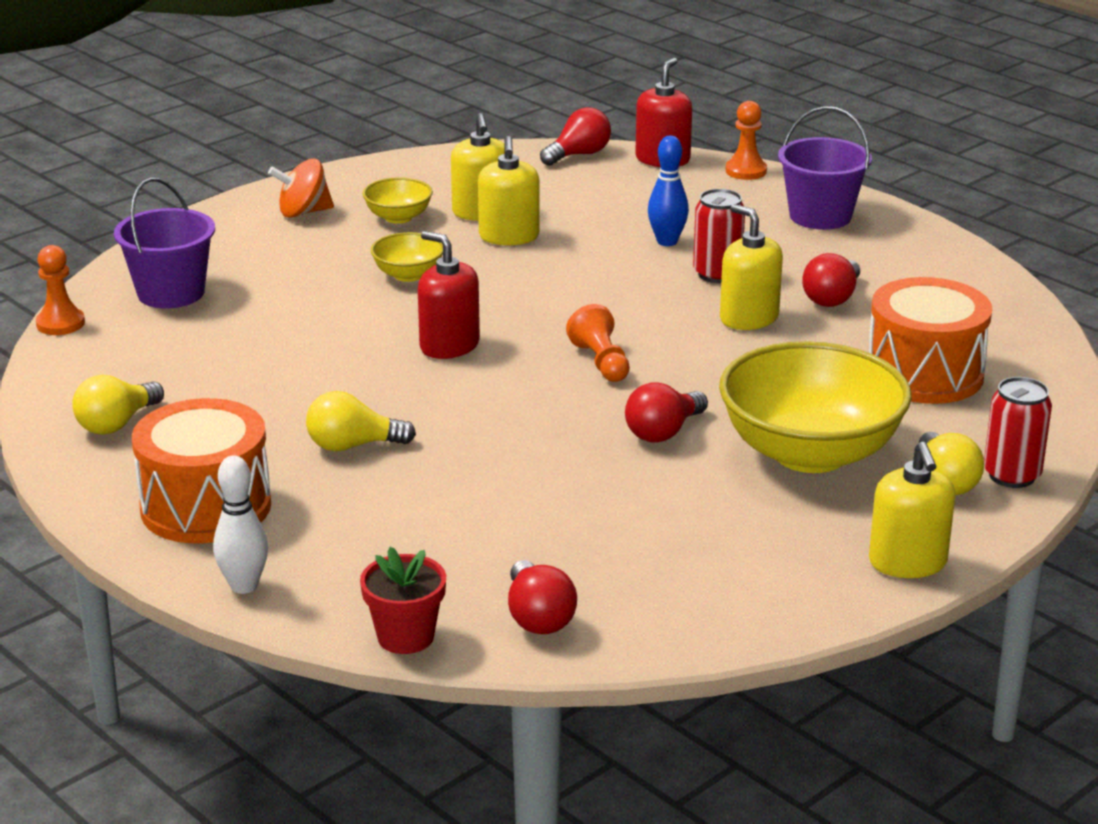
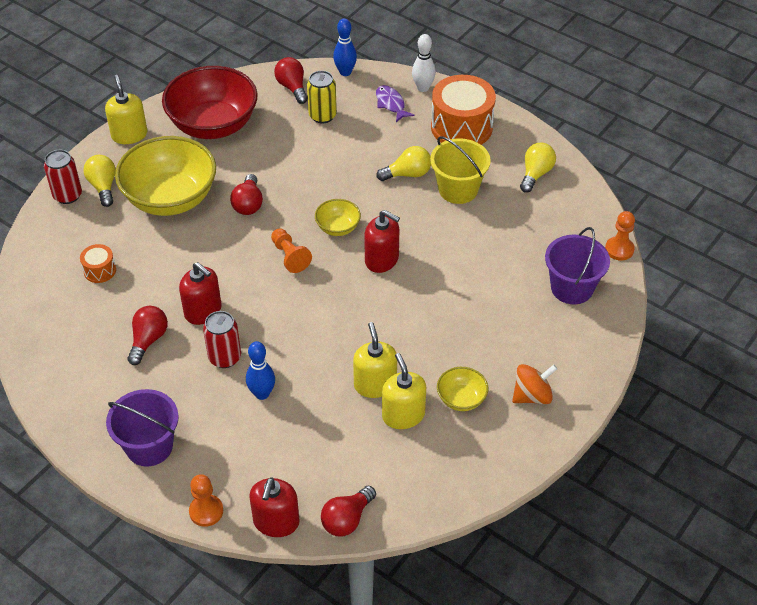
camera: 170 degrees right, 20 degrees up
(272, 416) = (458, 189): none -> yellow bucket
(329, 562) = (391, 104): none -> purple fish
(405, 637) = (345, 72): red flower pot -> blue bowling pin
(408, 275) = (430, 328): yellow bowl -> yellow bowl (338, 227)
(485, 555) = (322, 116): none -> yellow can
(663, 432) = (248, 204): red light bulb -> red light bulb turned 150 degrees clockwise
(725, 562) = (213, 125): none -> red bowl
(749, 318) = (203, 311): yellow soap dispenser -> red soap dispenser
(924, 374) = (100, 270): orange drum -> orange drum, size x0.47

